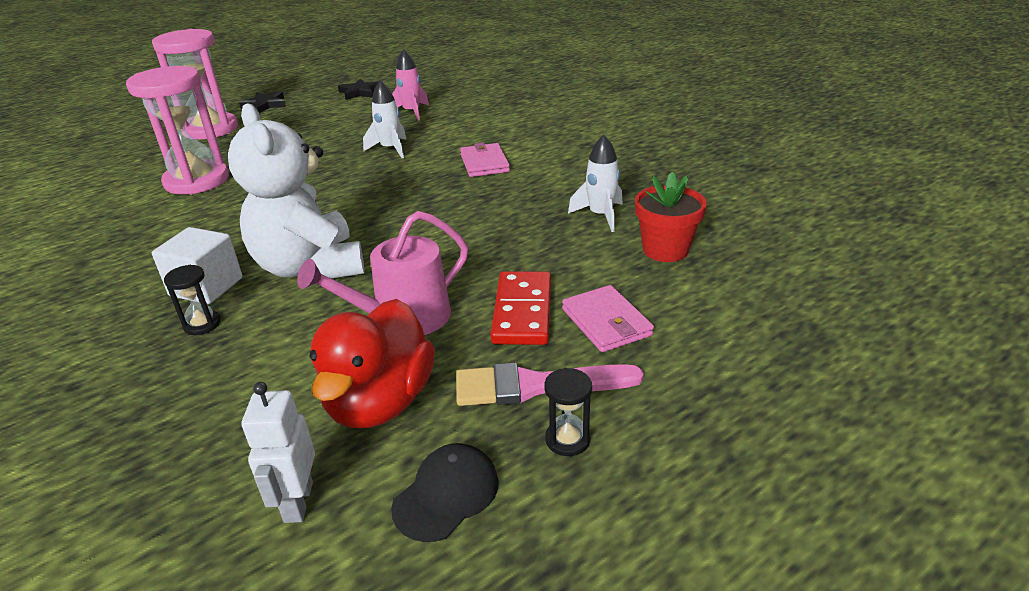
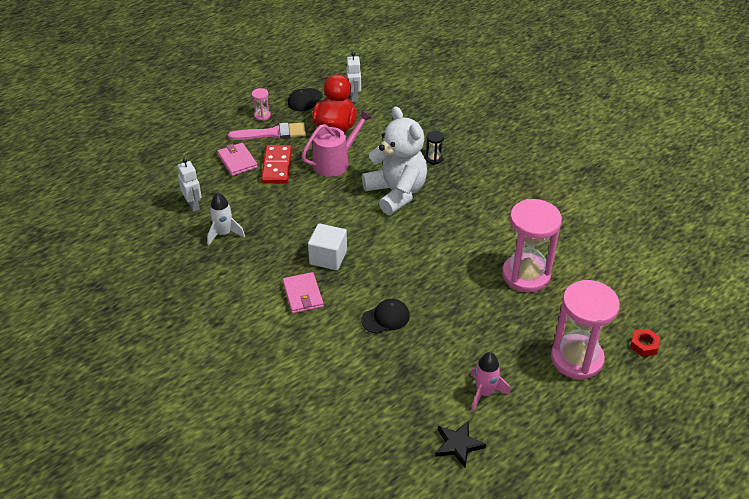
camera: 175 degrees right, 10 degrees up
(132, 137) = (644, 345): none -> red nut
(206, 287) = (447, 180): white cube -> white cube (328, 257)
(265, 105) = (554, 414): black star -> none
(390, 149) = (386, 318): white rocket -> black cap
(411, 112) = (384, 389): pink rocket -> pink rocket (484, 393)
(567, 439) = (262, 115): black hourglass -> pink hourglass
(665, 250) = (193, 205): red flower pot -> white robot

